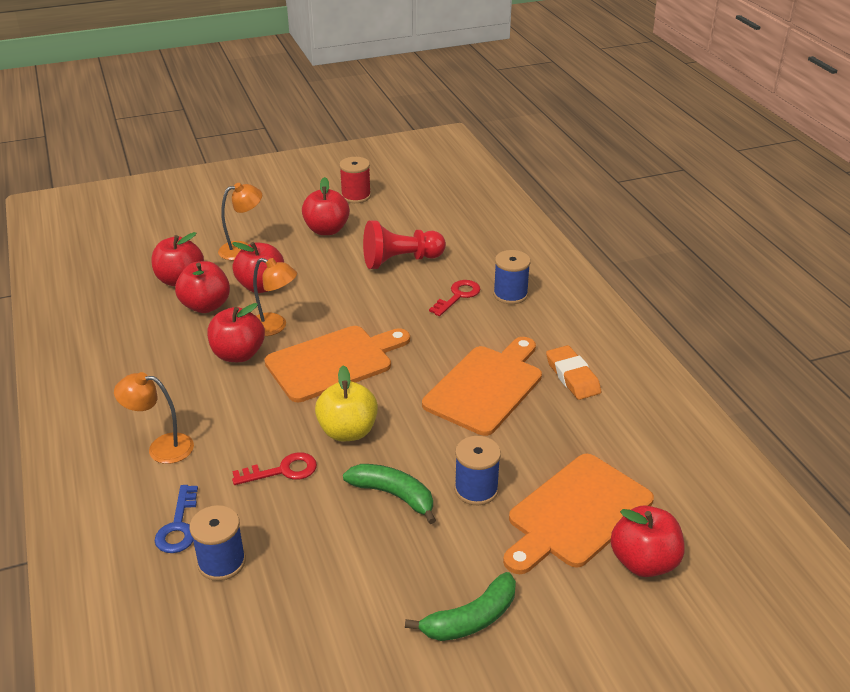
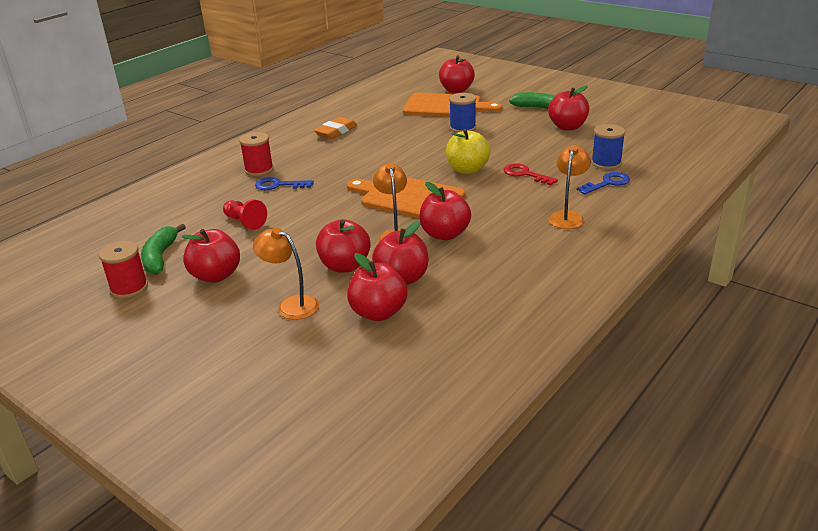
camera: 120 degrees left, 5 degrees down
(161, 447) = (567, 216): orange lamp -> orange lamp turned 135 degrees counterclockwise
(368, 603) = (567, 127): none -> red apple
(393, 495) = (496, 143): green banana -> green banana (160, 257)
(400, 261) = (245, 222): red pawn -> red pawn, size x0.63
(458, 296) = (278, 185): red key -> blue key
(486, 387) = (374, 148): orange cutting board -> none
(510, 294) = (259, 170): blue spool -> red spool

